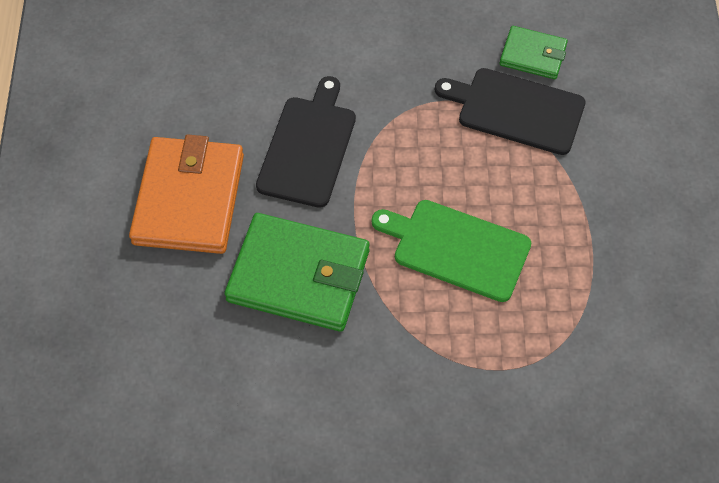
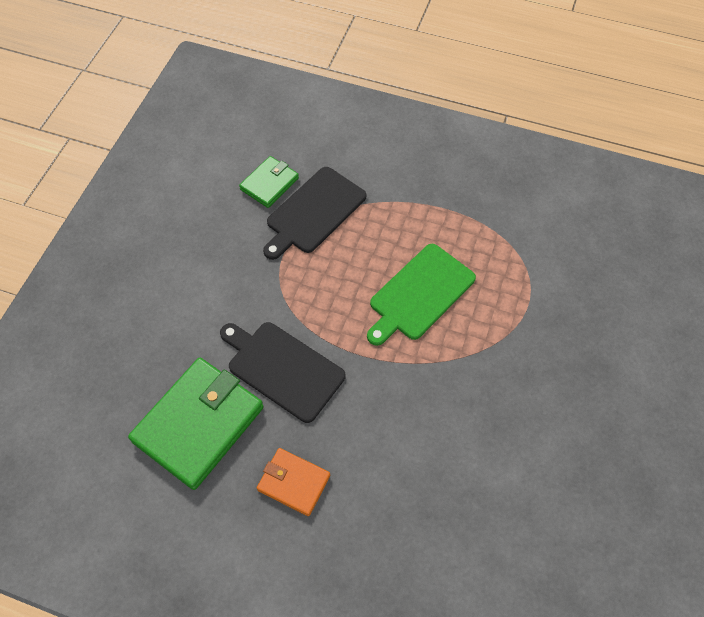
camera: 70 degrees left, 0 degrees up
(189, 199) = (293, 483): orange wallet -> orange wallet, size x0.53
(298, 275) = (403, 415): green wallet -> green wallet (198, 424)

